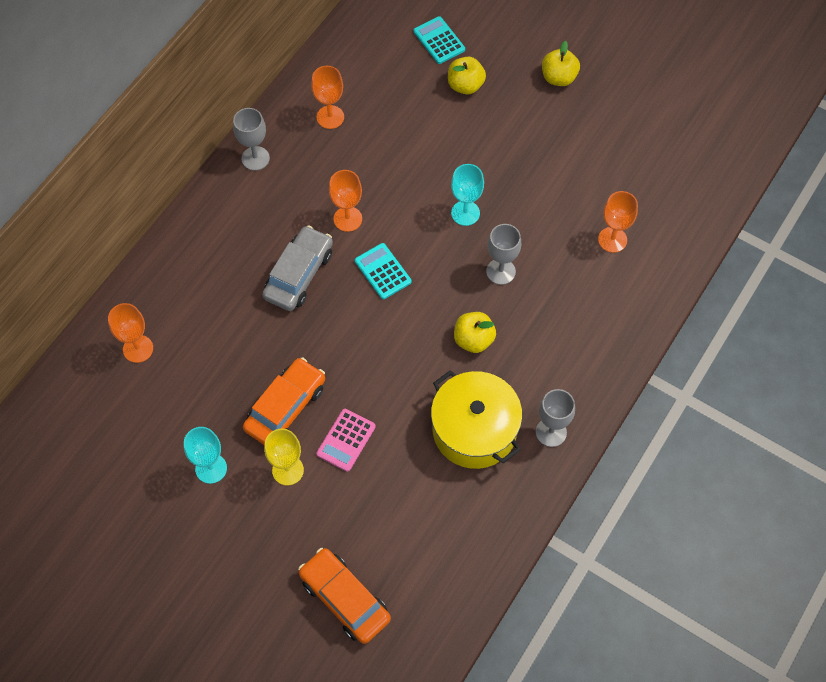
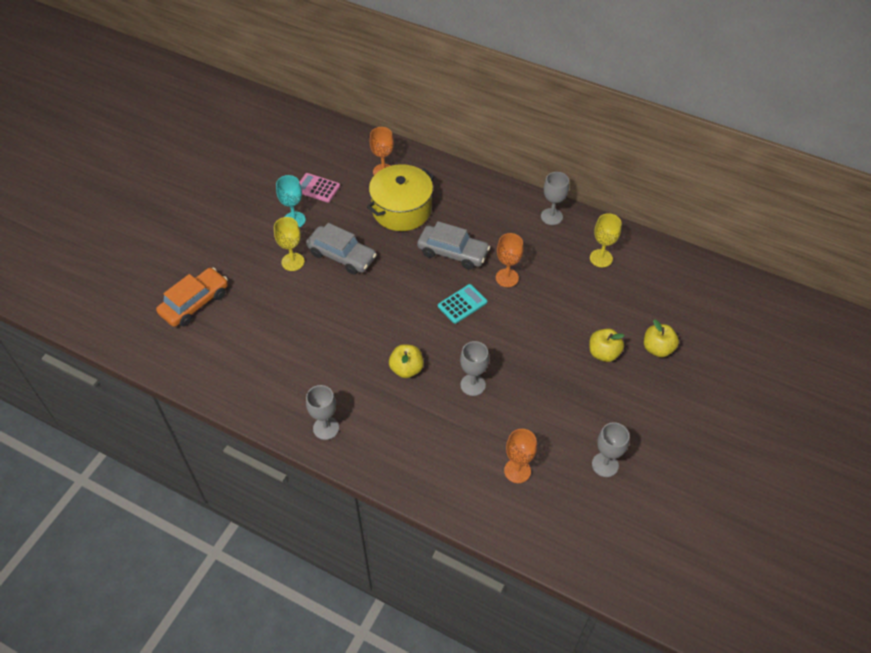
camera: 85 degrees right, 10 degrees down
(286, 407) = (342, 256): orange car -> grey car
(330, 117) = (601, 258): orange goblet -> yellow goblet
(346, 440) = (316, 293): pink calculator -> pink calculator (317, 188)
(439, 40) = (700, 326): turquoise calculator -> none
(465, 213) = (526, 356): turquoise goblet -> none
(474, 430) = (326, 374): yellow pot -> yellow pot (401, 209)
(558, 77) = (686, 421): yellow apple -> yellow apple (603, 353)
(607, 158) = (605, 465): none -> grey goblet

